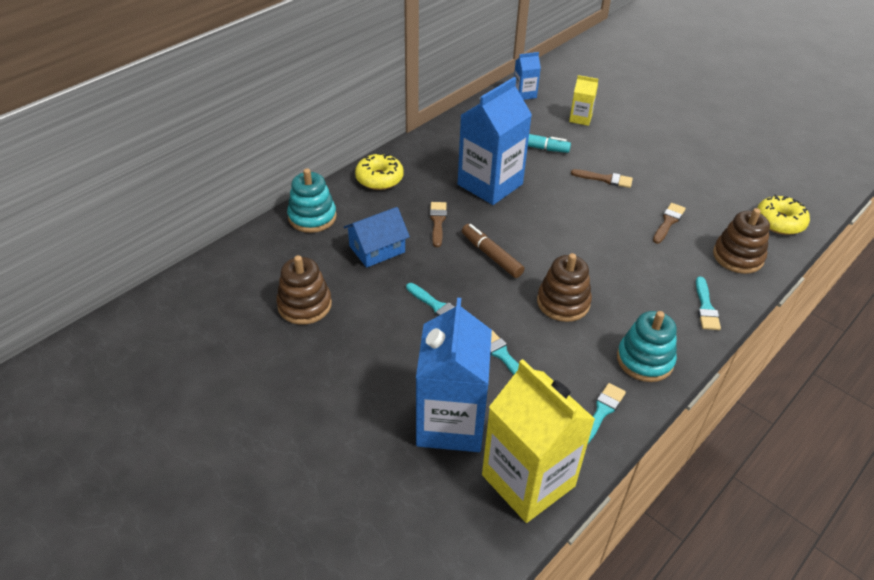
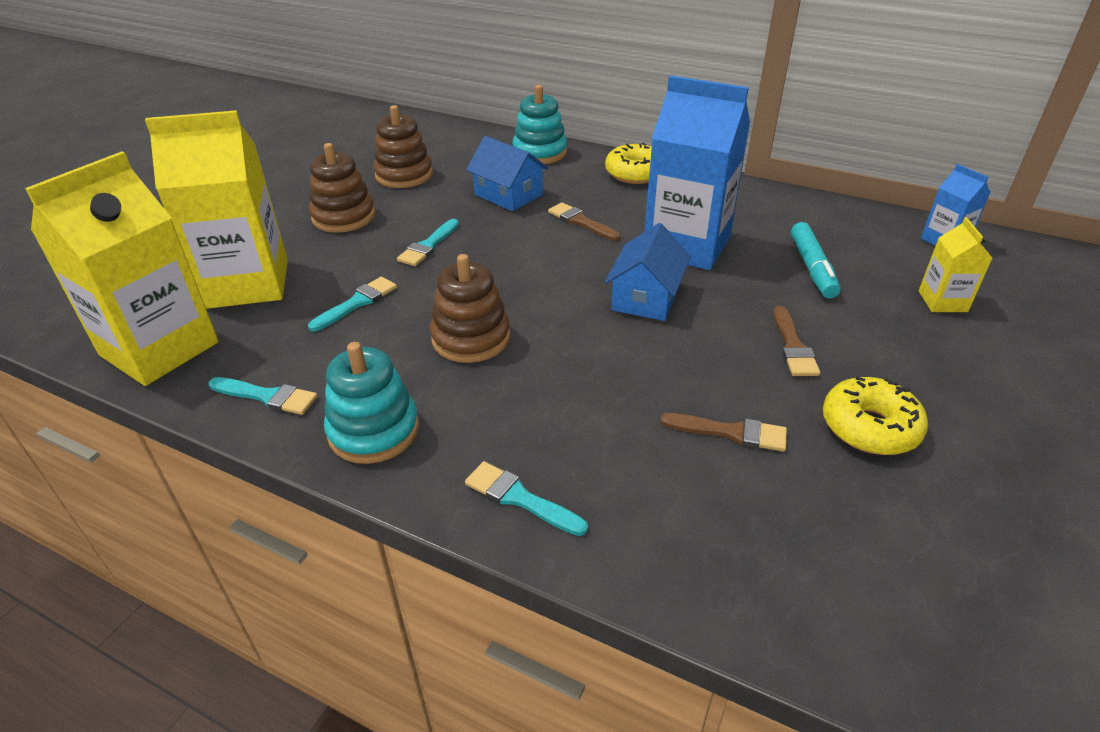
camera: 75 degrees right, 5 degrees down
(437, 222) = (580, 222): brown brush -> brown brush turned 120 degrees counterclockwise
(450, 423) = (247, 284): blue carton -> yellow carton
(491, 255) = (538, 268): brown marker -> none
(542, 217) = (646, 297): none -> blue house
(706, 307) = (519, 498): turquoise brush -> turquoise brush turned 45 degrees clockwise
(738, 256) = (690, 542): brown stacking toy -> brown stacking toy (343, 217)
(779, 222) = (865, 620): yellow donut -> yellow donut (869, 427)

